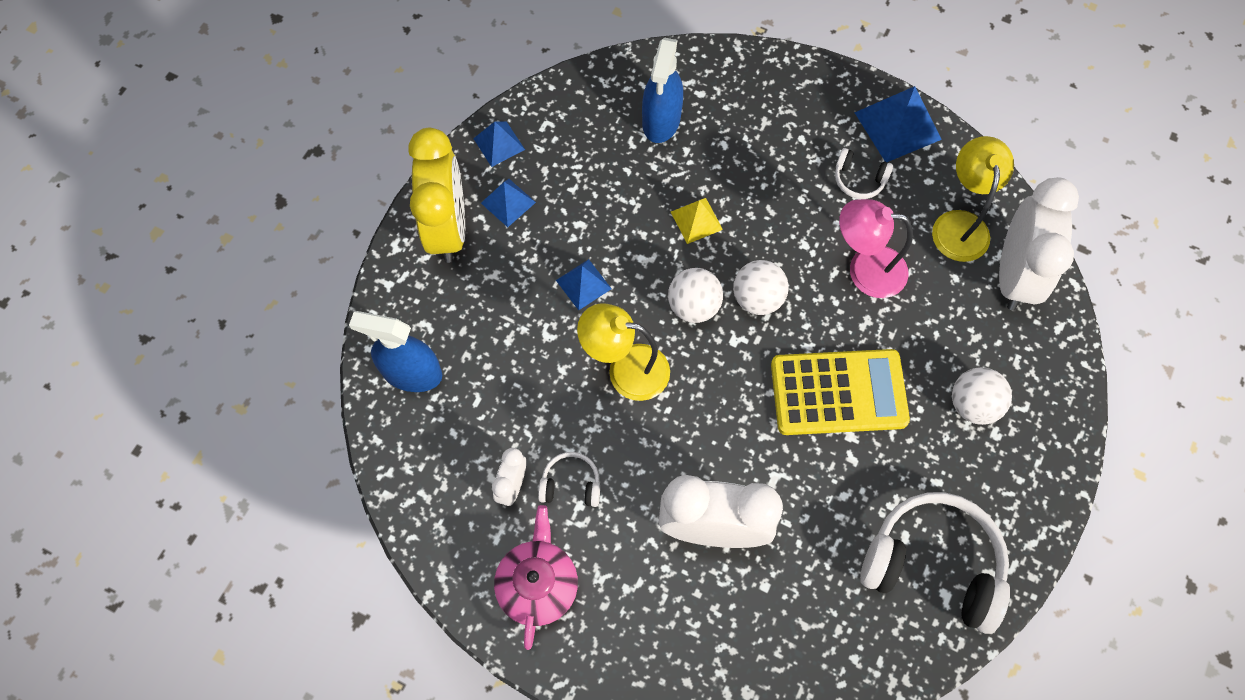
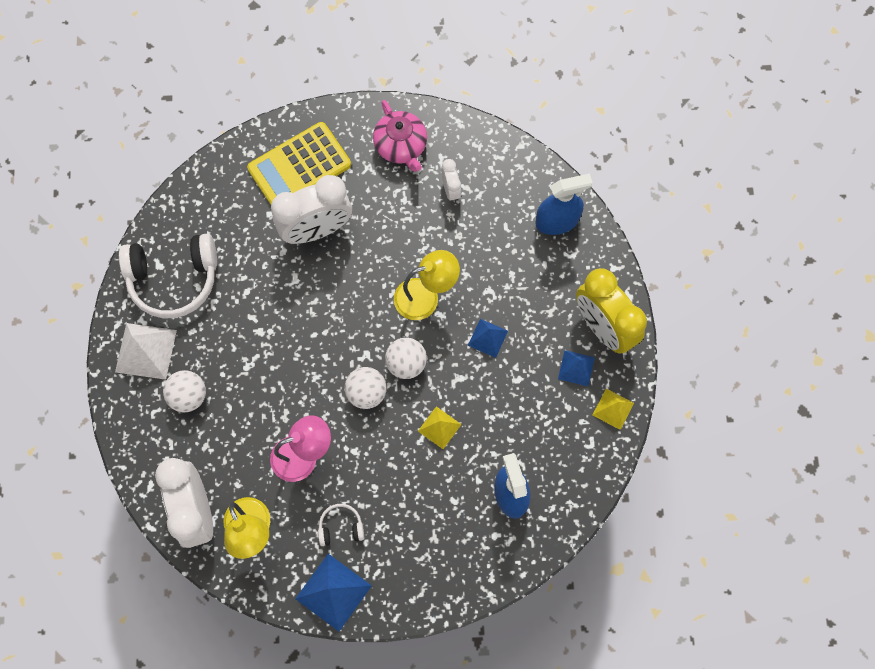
camera: 150 degrees right, 5 degrees up
(499, 144) = (613, 409): blue pyramid -> yellow pyramid
(571, 484) = (416, 209): white headphones -> none
(838, 393) = (280, 356): yellow calculator -> yellow calculator (299, 166)
(1006, 488) = (145, 351): none -> white pyramid

